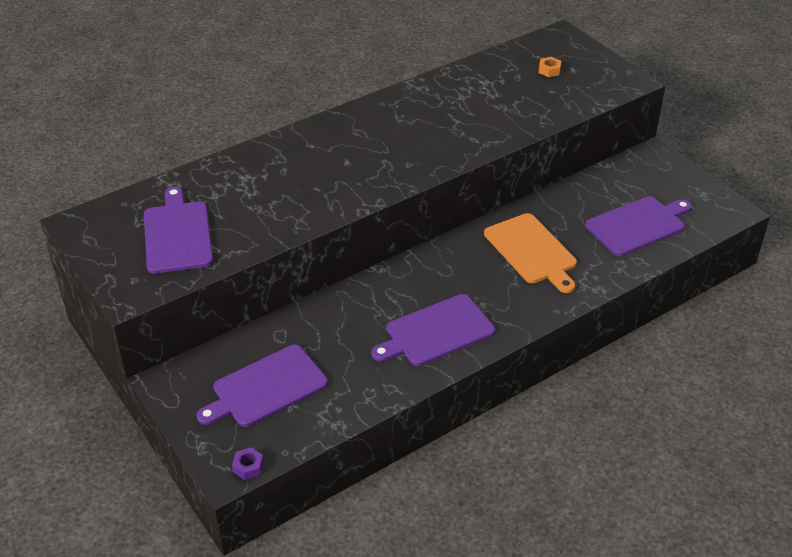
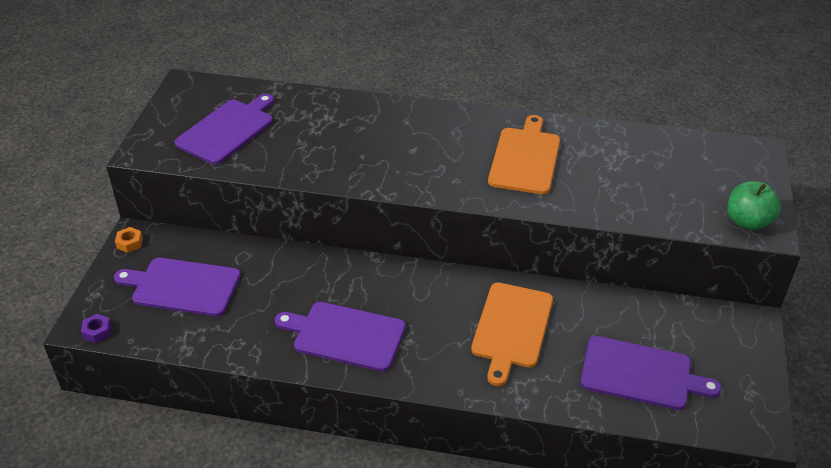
camera: 45 degrees right, 0 degrees up
(431, 122) = (525, 158): none -> orange cutting board
(549, 70) = (697, 175): orange nut -> orange nut (130, 243)
(614, 82) = (748, 222): none -> green apple

